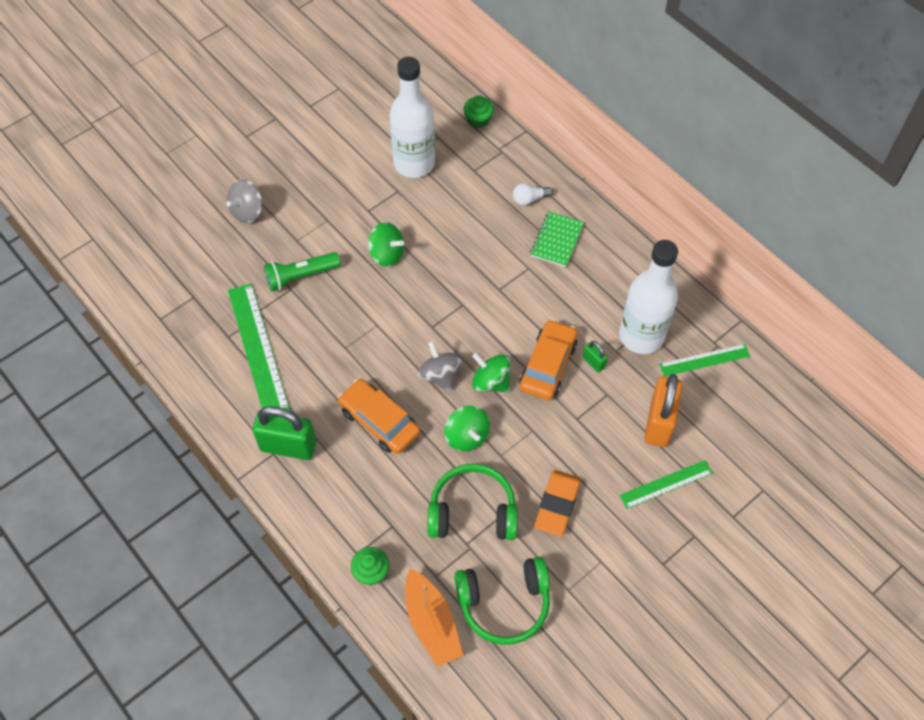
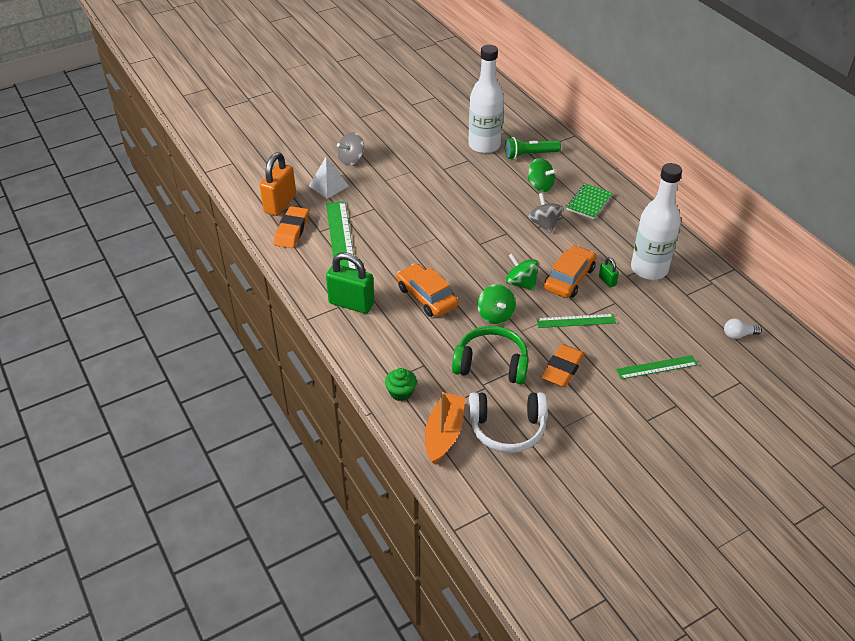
camera: 10 degrees right, 15 degrees down
(192, 341) = (292, 230): none -> orange eraser
(226, 260) = (328, 186): none -> white pyramid
(300, 276) = (383, 202): green flashlight -> green flashlight (529, 155)
(387, 254) = (452, 196): green spinning top -> green spinning top (540, 186)
(431, 623) = (444, 433): orange boat -> orange boat turned 150 degrees counterclockwise
(440, 375) = (481, 274): grey spinning top -> grey spinning top (544, 224)
(478, 120) = (538, 125): green cupcake -> none
(504, 603) = (507, 428): green headphones -> white headphones
(529, 199) = (571, 175): white light bulb -> white light bulb (738, 335)
(659, 423) = (656, 326): orange padlock -> orange padlock (280, 204)
(704, 360) = (700, 290): green ruler -> green ruler (576, 321)

